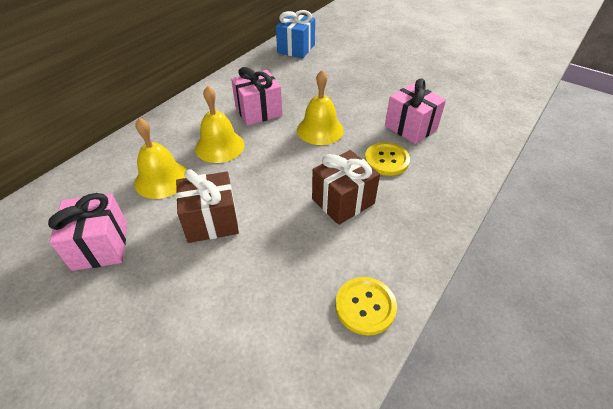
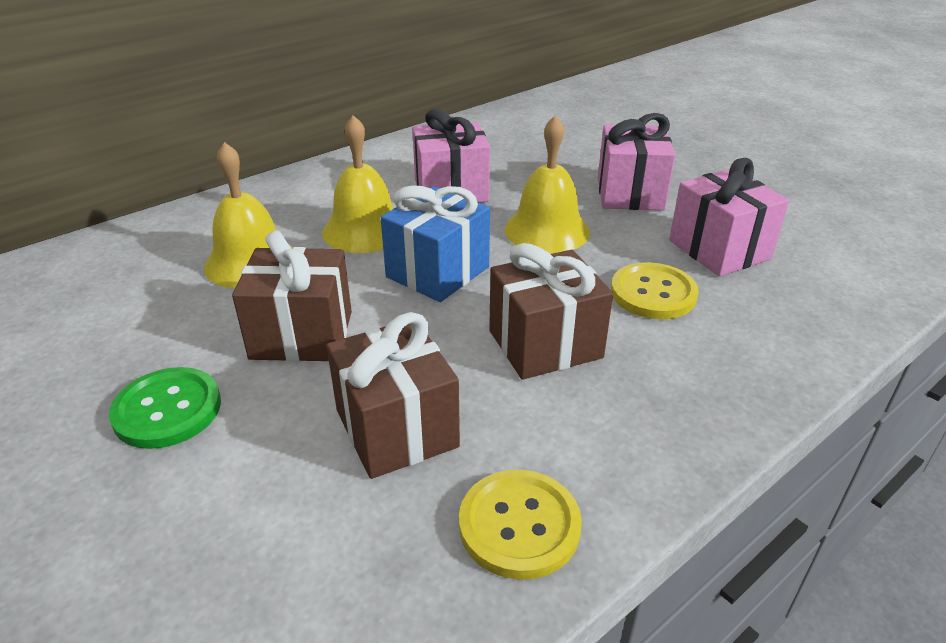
camera: 15 degrees right, 10 degrees down
(100, 246) = (112, 339): pink gift -> pink gift (630, 193)
(155, 283) = (167, 410): none -> green button
(285, 267) = (396, 428): none -> brown gift
(296, 49) = (552, 112): blue gift -> blue gift (438, 272)

